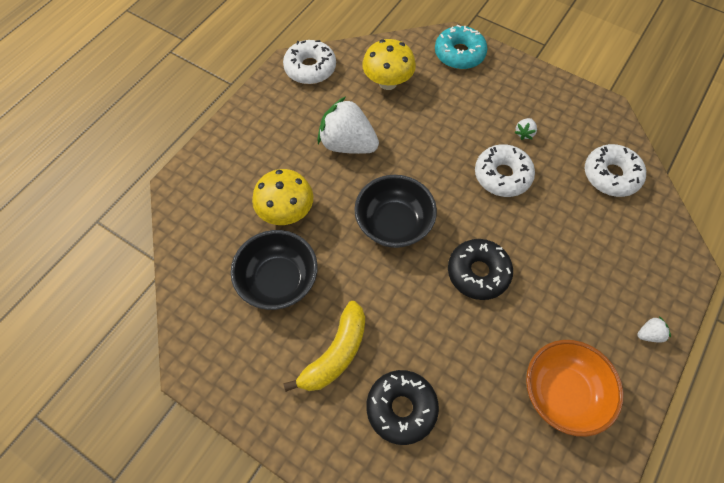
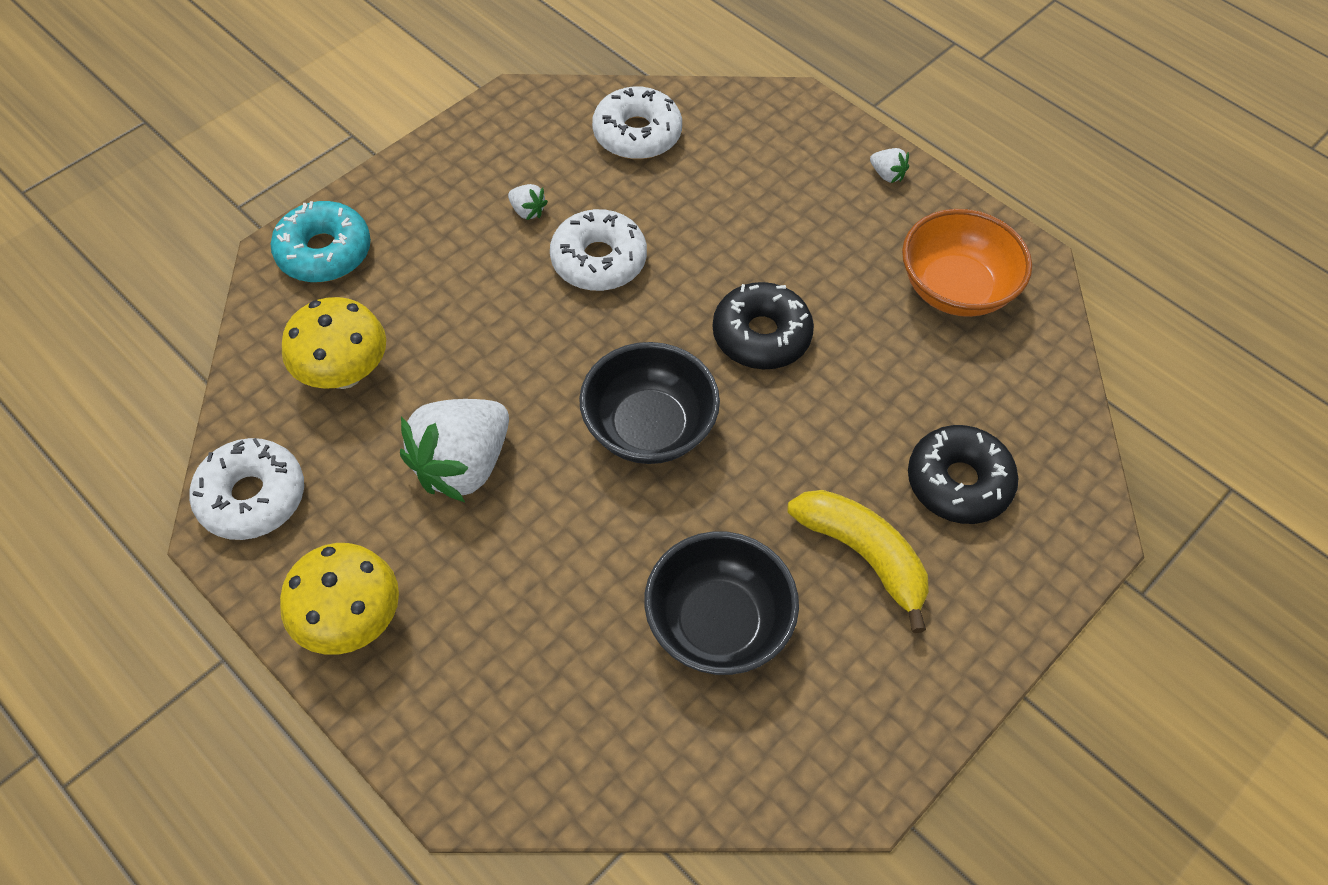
camera: 80 degrees left, 5 degrees down
(286, 212) = (582, 591): yellow mushroom -> yellow mushroom (351, 621)
(649, 334) = (887, 175): white strawberry -> white strawberry turned 135 degrees clockwise

